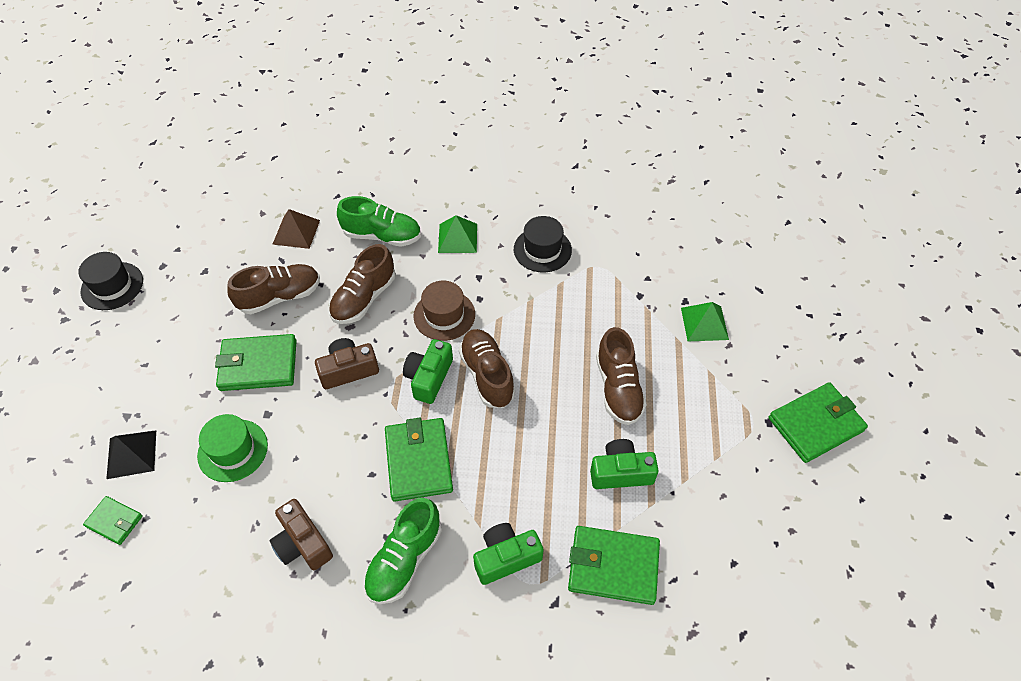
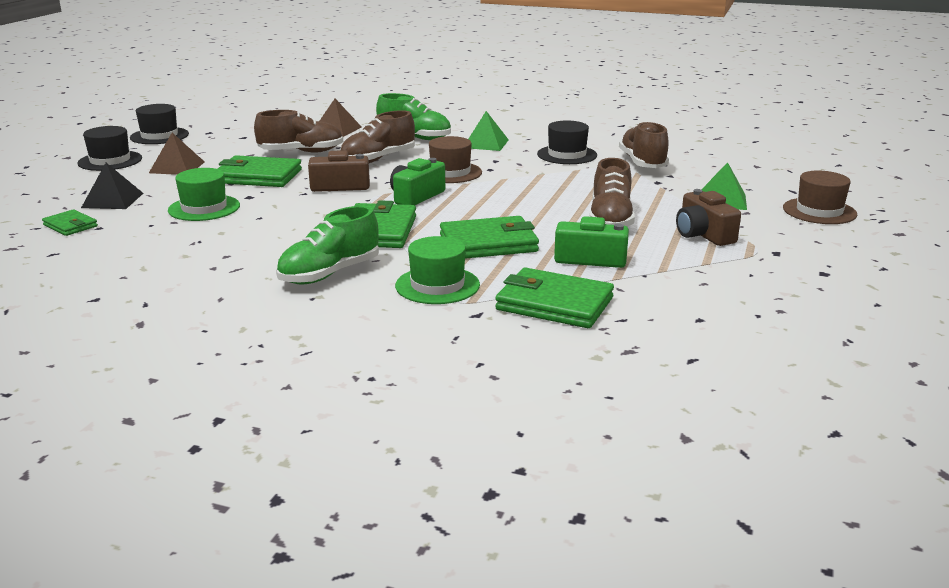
camera: 15 degrees right, 30 degrees down
(86, 360) = (110, 161): none -> black hat
(165, 361) = (177, 167): none -> brown pyramid
(302, 543) = (234, 255): brown camera -> brown camera (703, 234)
(487, 375) = (475, 201): brown shoe -> brown shoe (642, 163)
(506, 557) = (437, 285): green camera -> green hat
(789, 329) = (819, 211): none -> brown hat
(815, 424) = (832, 259): green wallet -> green wallet (488, 243)

